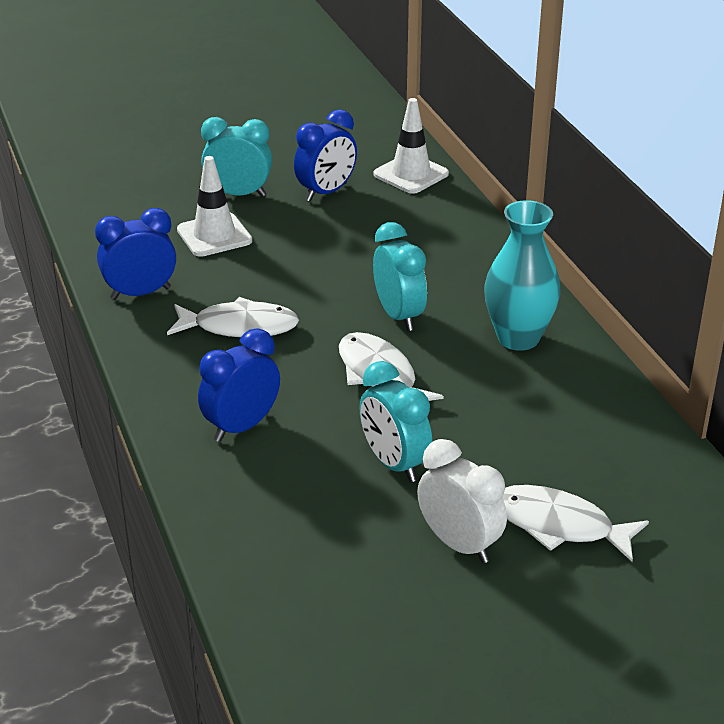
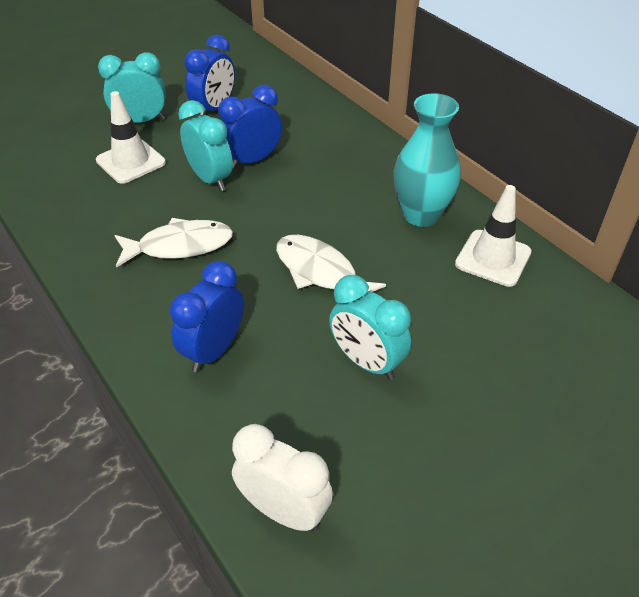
camera: 15 degrees left, 10 degrees up
(140, 293) = (79, 228): blue clock -> blue clock (252, 160)
(399, 316) = (315, 211): turquoise clock -> turquoise clock (210, 179)
(411, 174) = (277, 84): white traffic cone -> white traffic cone (493, 258)
(459, 544) = (459, 439): white clock -> white clock (284, 510)
(559, 525) = (536, 397): white fish -> none

